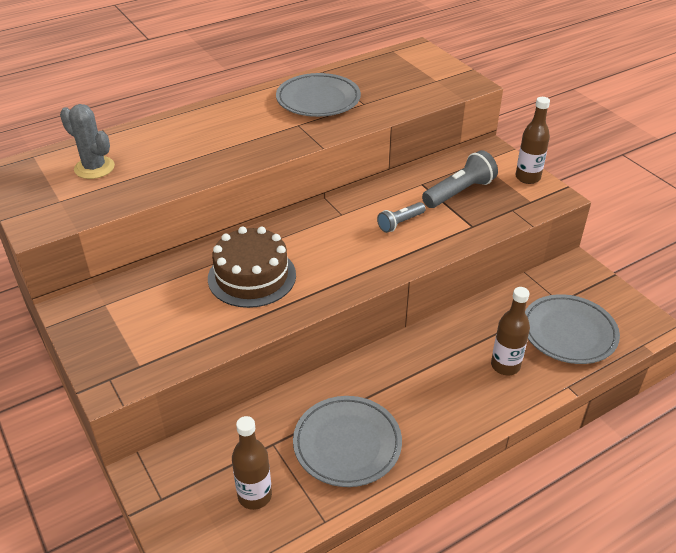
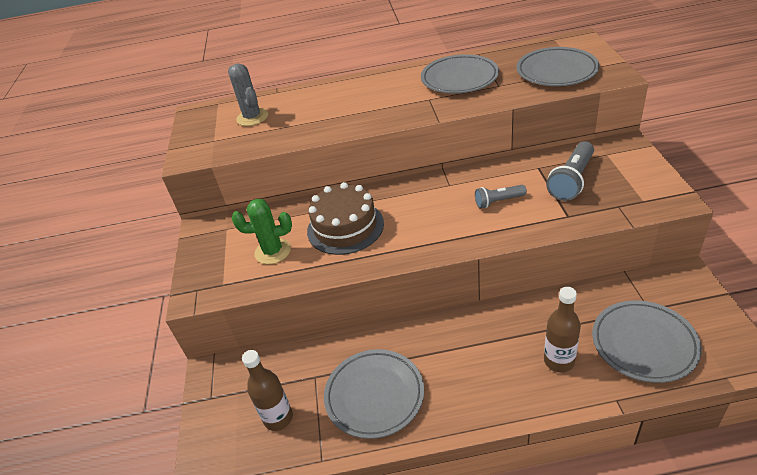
camera: 30 degrees right, 0 degrees up
(181, 318) = (273, 251): none -> green cactus
(413, 84) = (556, 71): none -> grey plate
(459, 192) = (572, 180): grey flashlight -> grey flashlight turned 135 degrees clockwise
(527, 178) = (652, 176): brown bottle -> none

